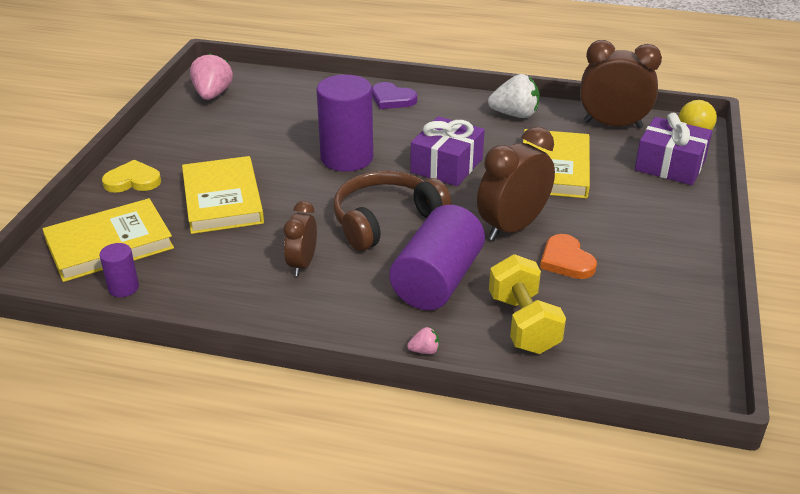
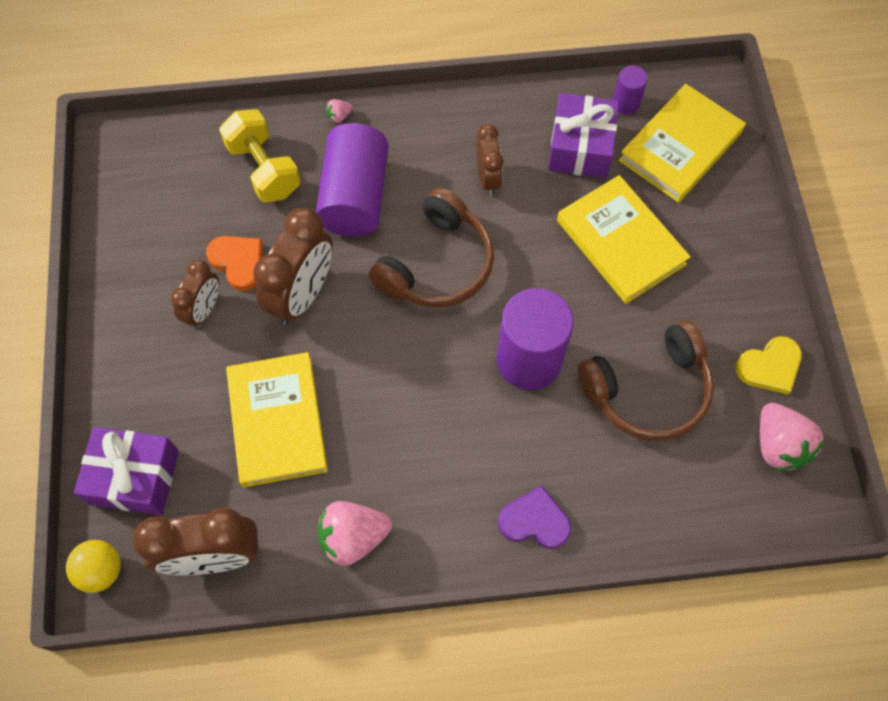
camera: 160 degrees right, 30 degrees up
(133, 181) = (735, 241): yellow heart -> yellow heart (769, 367)
(273, 129) = (648, 390): none -> brown headphones
(447, 165) = (406, 384): purple gift -> purple gift (580, 147)
(515, 114) = (353, 537): white strawberry -> pink strawberry
(604, 237) = (204, 310): none -> brown clock

